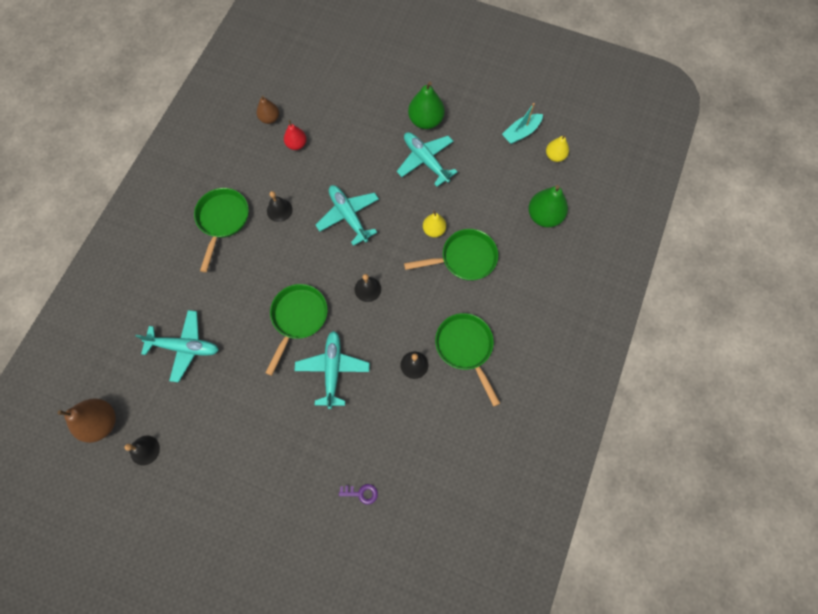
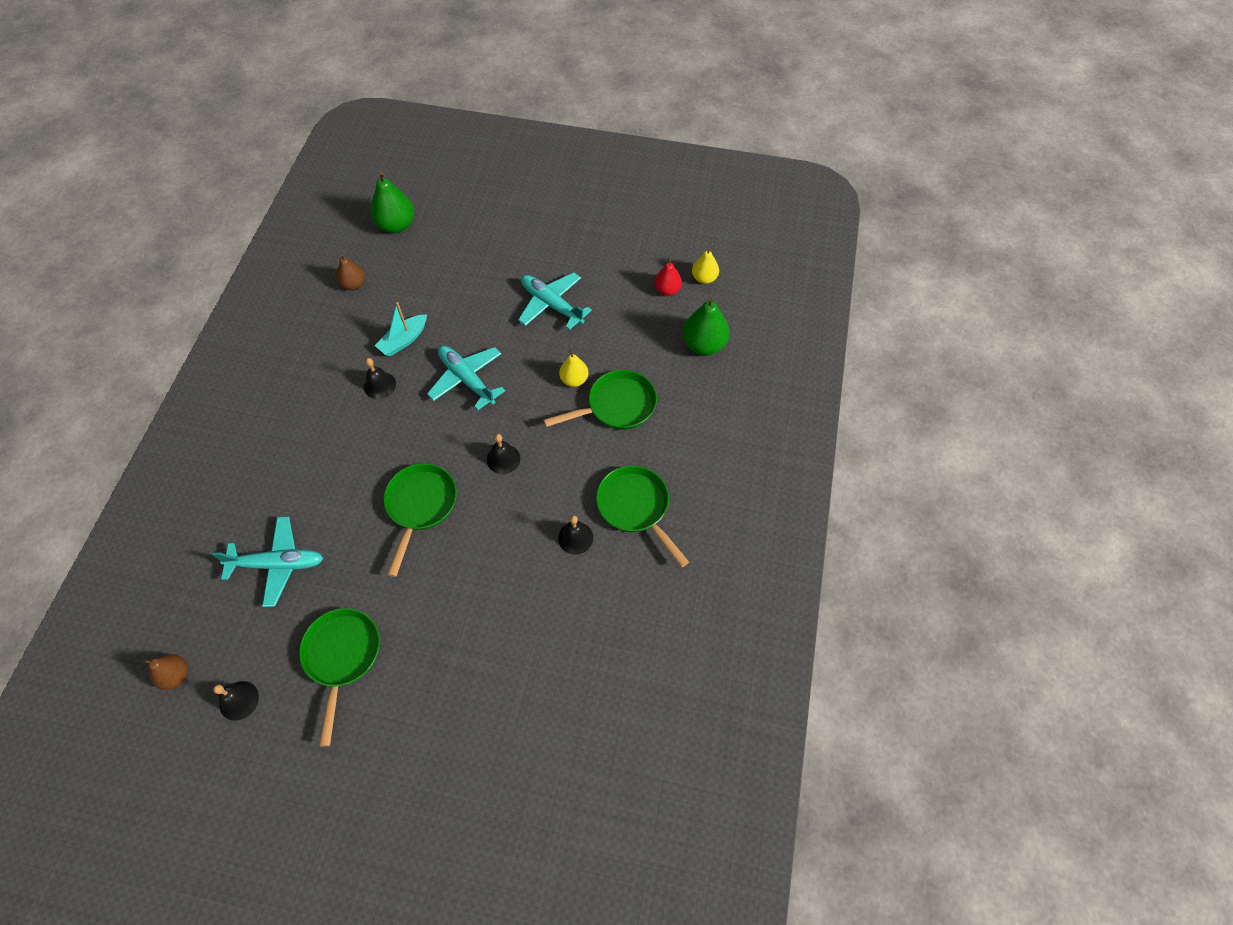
camera: 10 degrees left, 10 degrees down
(101, 422) = (176, 675): brown pear -> brown pear, size x0.62
(222, 220) = (309, 407): green pan -> green pan (342, 657)
(296, 144) = (391, 308): red pear -> red pear (667, 290)
(333, 369) = (473, 560): turquoise plane -> none
(361, 493) = (532, 704): purple key -> none
(425, 121) = (544, 261): green pear -> green pear (396, 225)
(521, 132) = (660, 259): turquoise boat -> turquoise boat (404, 340)

